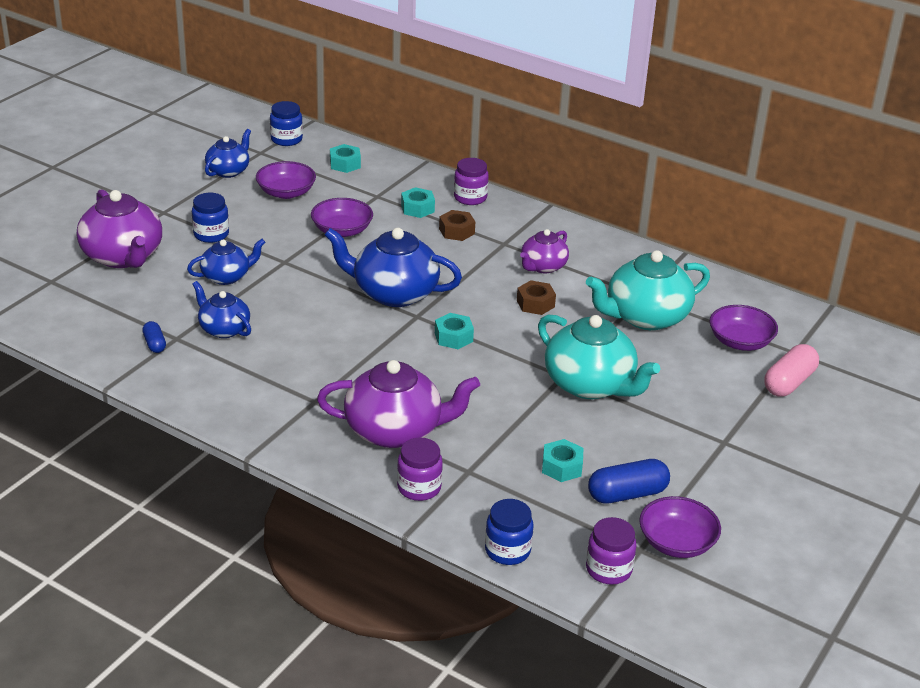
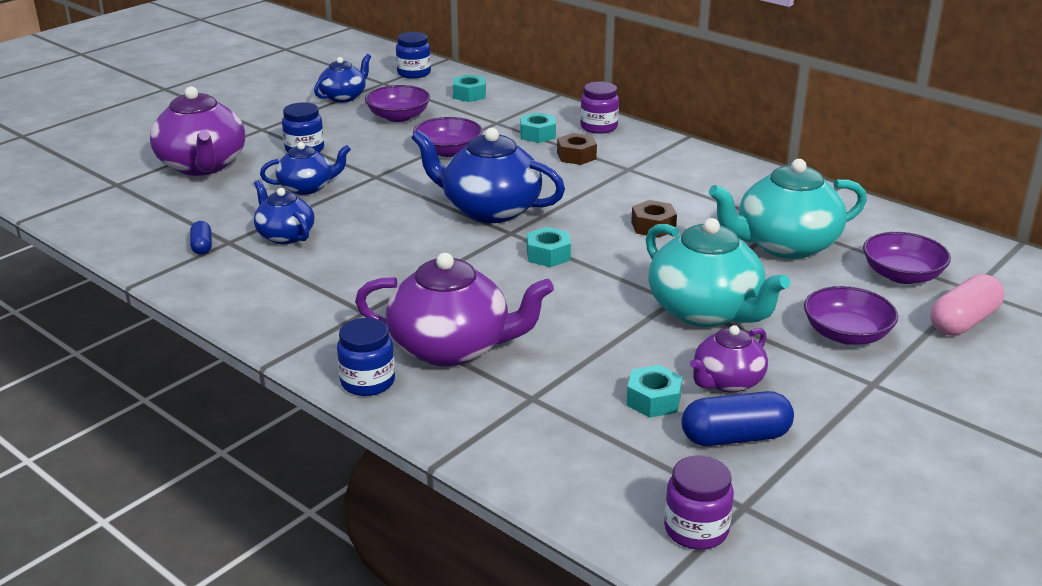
camera: 10 degrees right, 5 degrees down
(419, 488) = (464, 413): purple jar -> none
(507, 550) = (561, 496): blue jar -> blue jar (368, 382)
(543, 266) = (669, 191): purple teapot -> purple teapot (727, 381)
(677, 542) = (796, 501): purple bowl -> purple bowl (846, 334)

